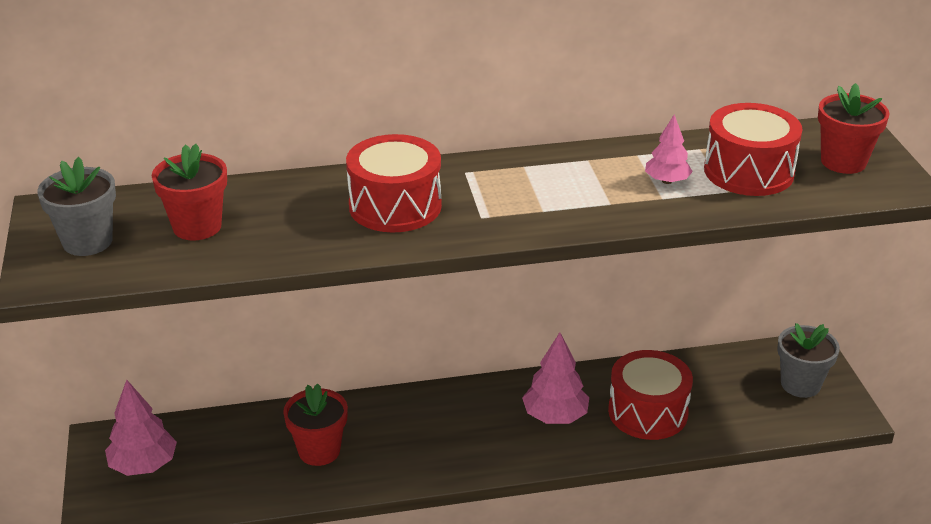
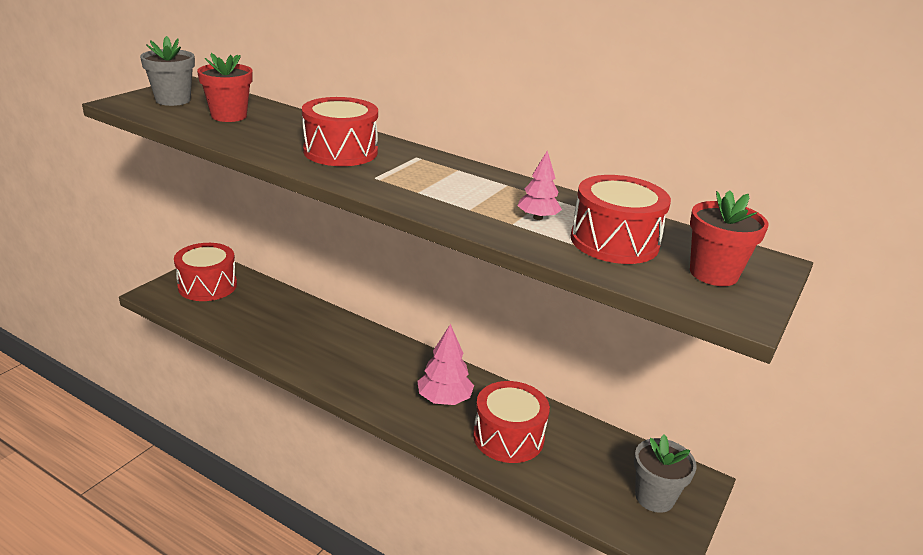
camera: 40 degrees right, 5 degrees down
(144, 465) = (207, 286): pink tree -> red drum
(319, 451) = (290, 331): red flower pot -> none

